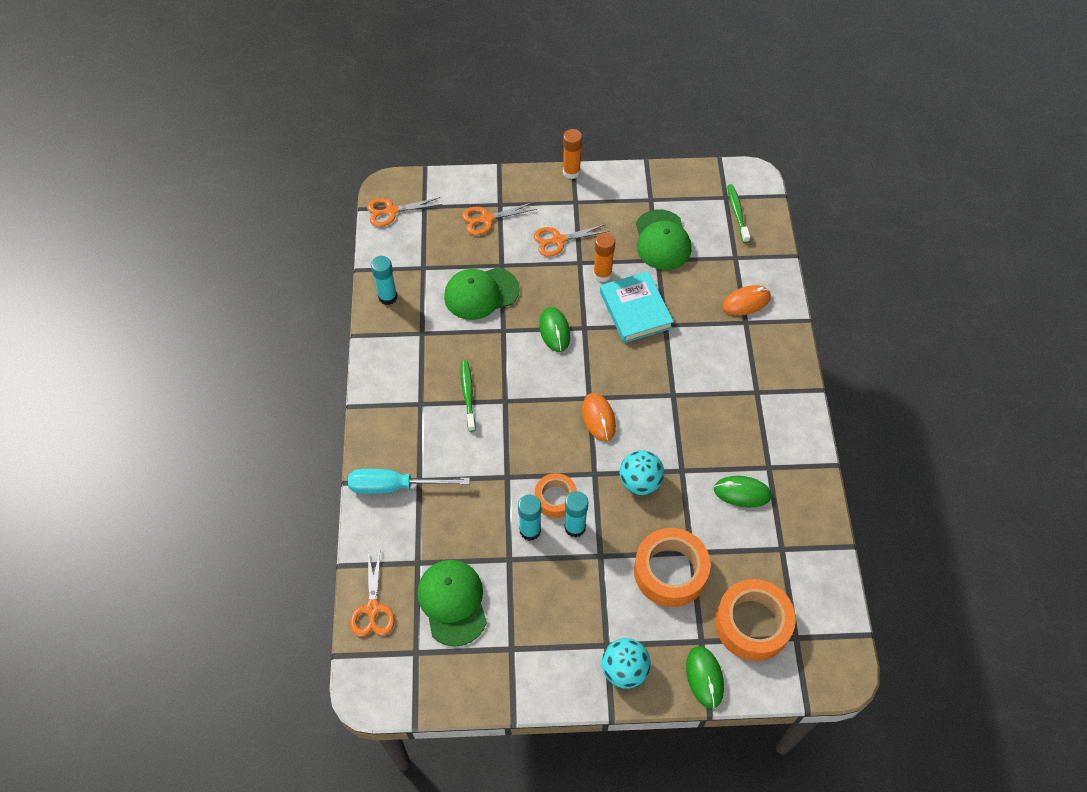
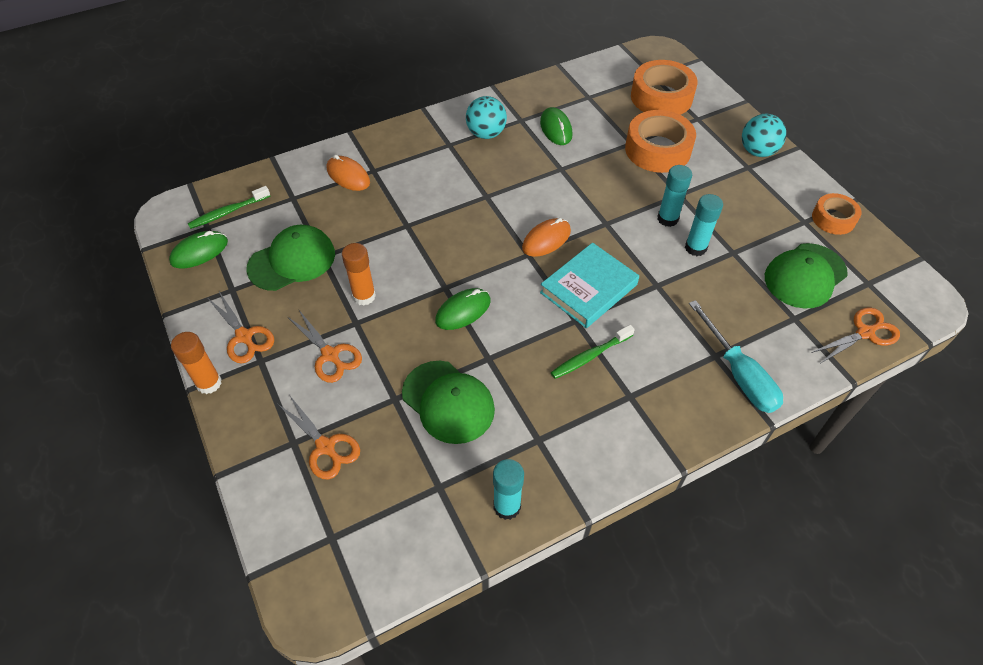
camera: 115 degrees left, 5 degrees down
(391, 211) = (357, 580): orange scissors -> orange scissors (244, 336)
(555, 498) = (651, 241): orange tape -> orange tape (833, 219)
(635, 310) = (400, 253): turquoise book -> turquoise book (588, 288)
(640, 482) = (592, 191): turquoise ball -> turquoise ball (486, 134)
(704, 677) = (722, 110): green mouse -> green mouse (199, 252)

